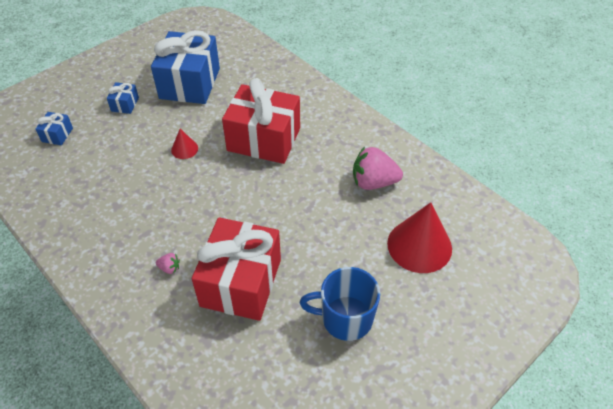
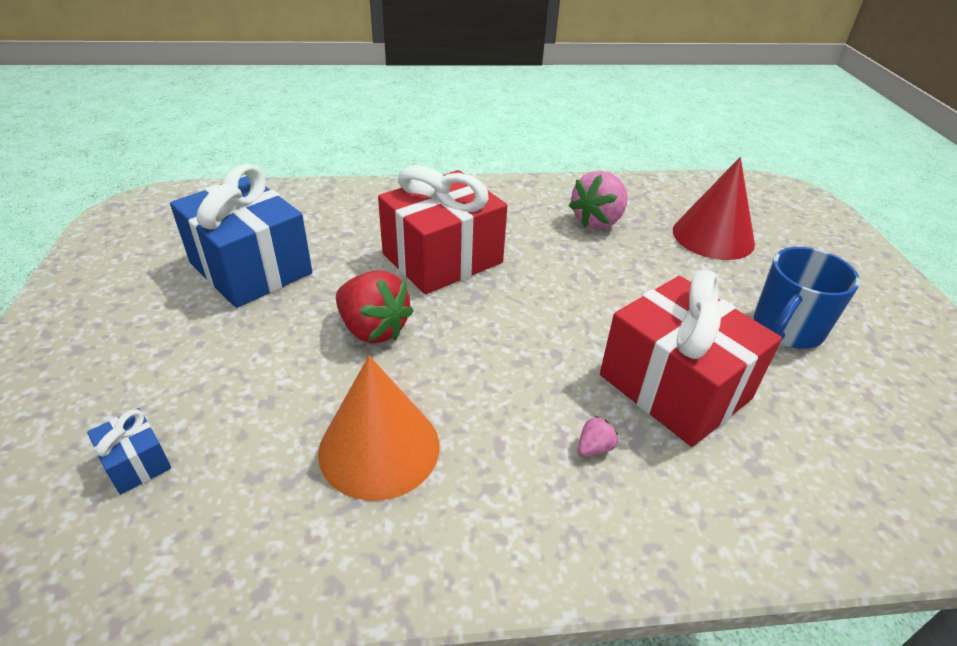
camera: 55 degrees left, 10 degrees down
(114, 195) = (379, 448): none -> orange cone
(125, 104) = (193, 347): blue gift -> none
(184, 149) = (373, 329): red cone -> red strawberry

